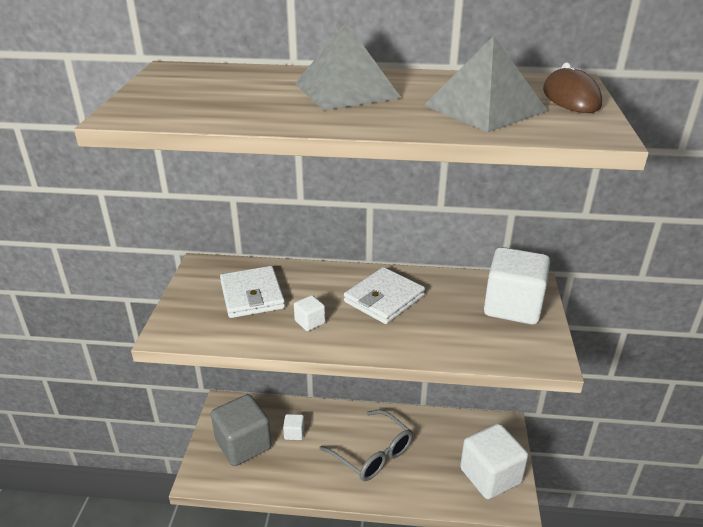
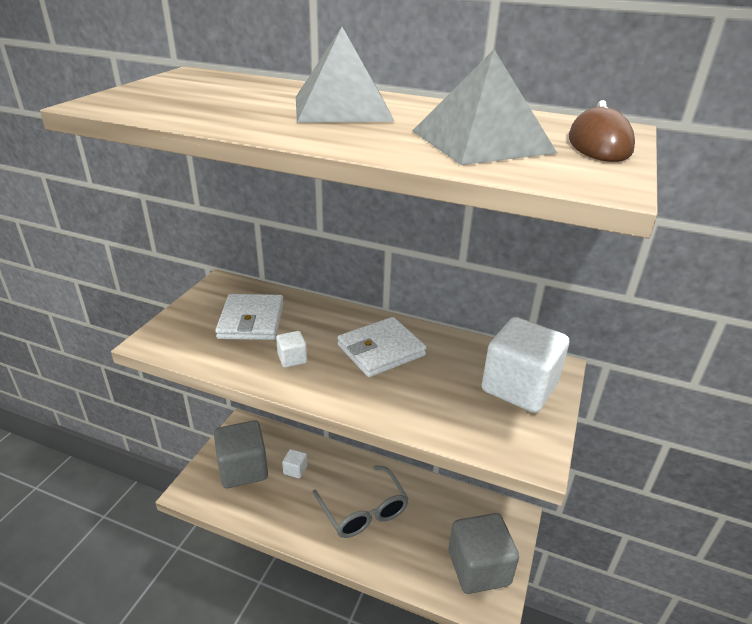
camera: 15 degrees right, 0 degrees up
(490, 476) = (478, 568): white cube -> grey cube

